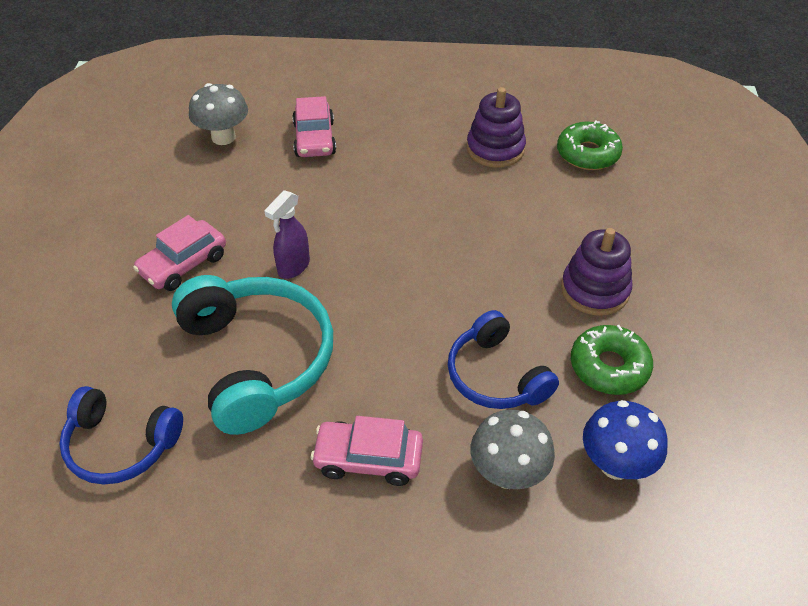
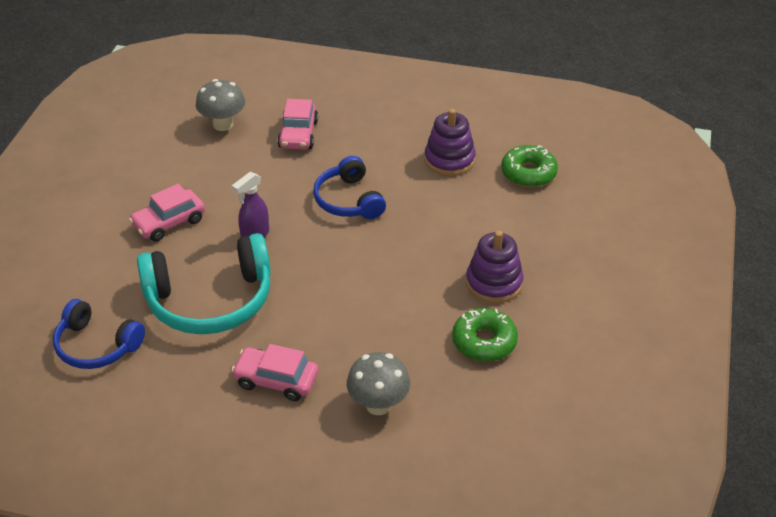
camera: 10 degrees right, 5 degrees down
(257, 360) = (210, 300): turquoise headphones -> turquoise headphones turned 90 degrees clockwise
(495, 376) = (391, 336): blue headphones -> blue headphones (348, 200)
(616, 464) = (463, 410): blue mushroom -> none

